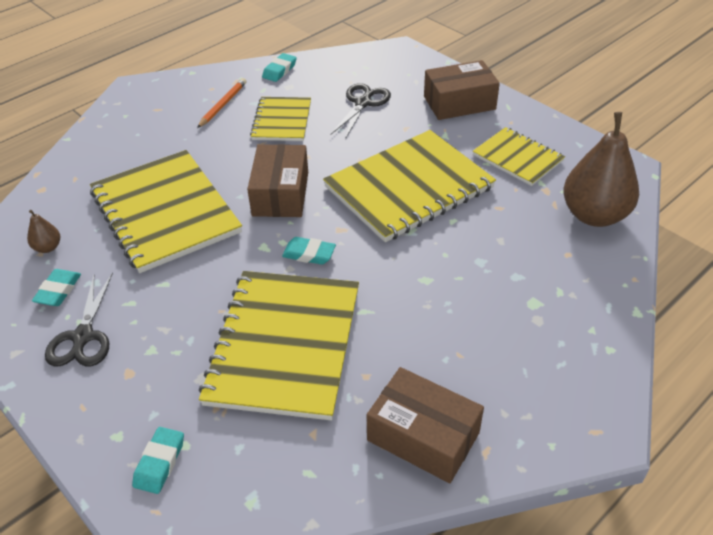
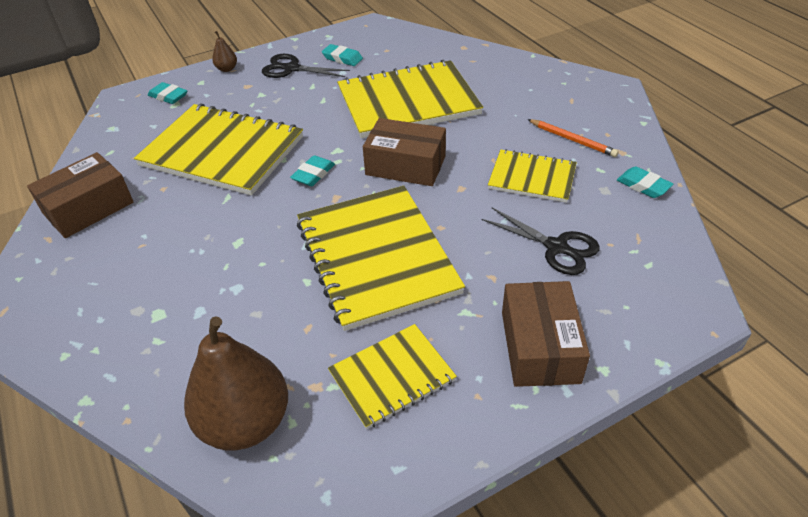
camera: 105 degrees right, 0 degrees up
(48, 247) = (391, 52): brown pear -> brown pear (227, 69)

